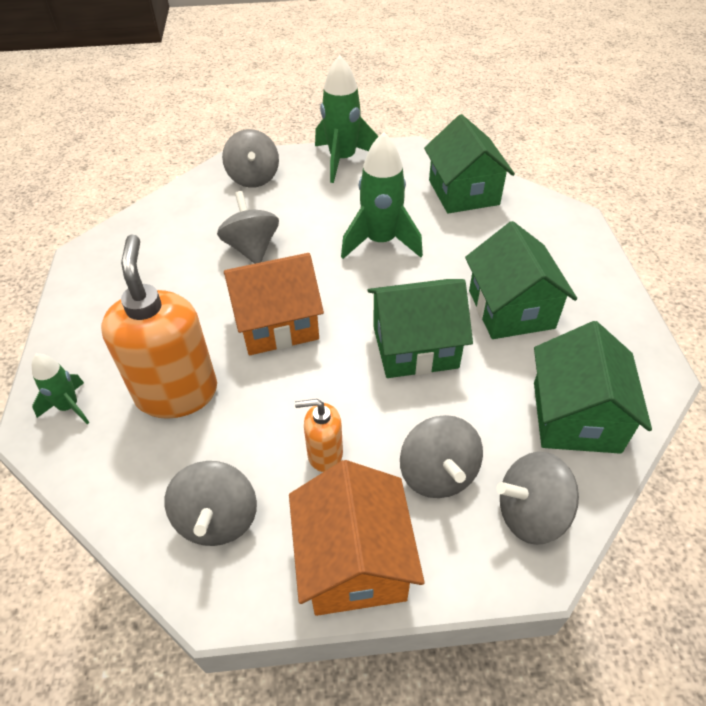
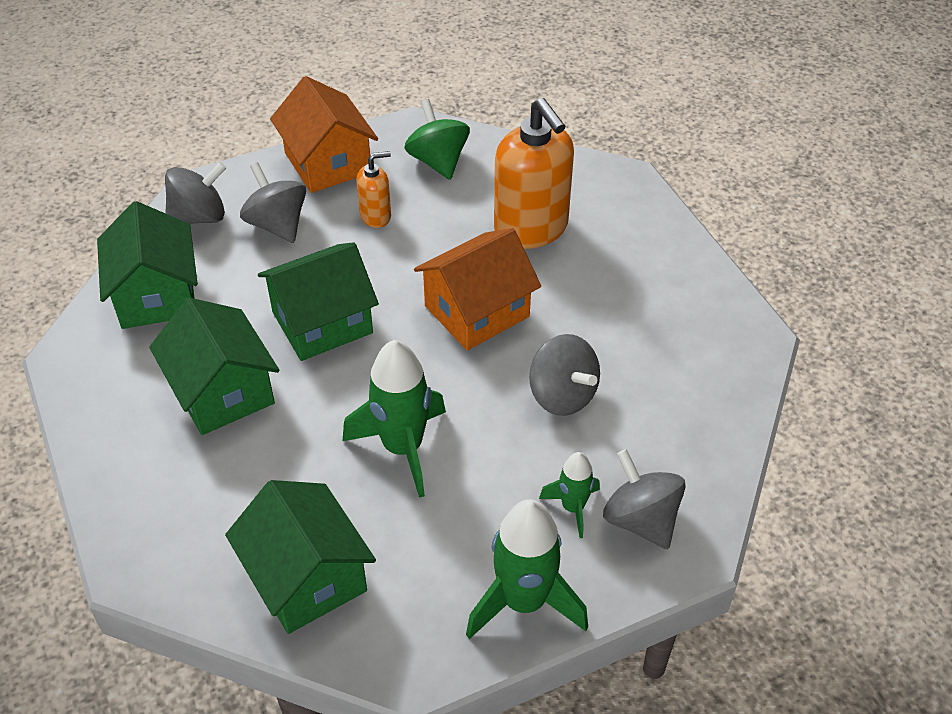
camera: 160 degrees right, 0 degrees up
(69, 407) = (615, 197): green rocket -> green rocket (573, 508)
(217, 519) = (438, 161): grey spinning top -> green spinning top

